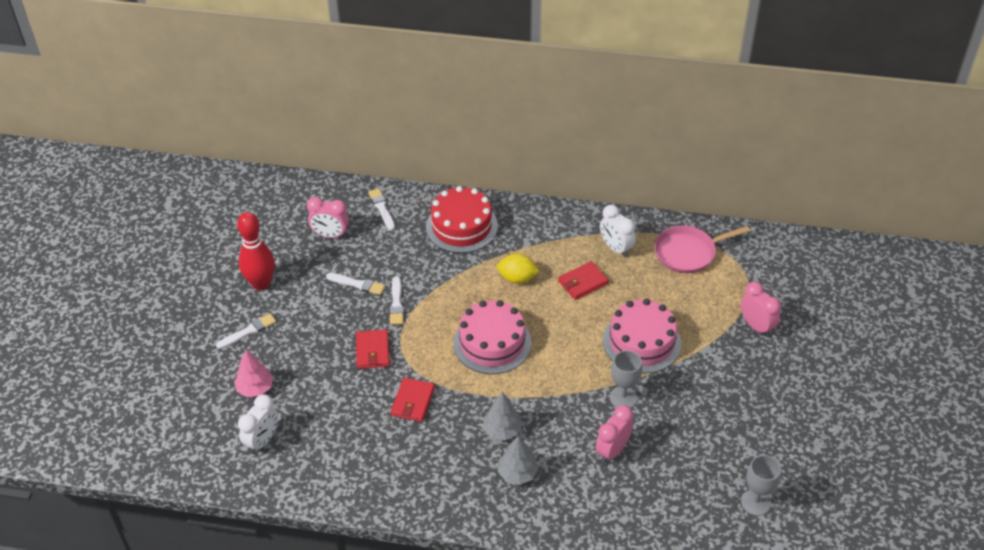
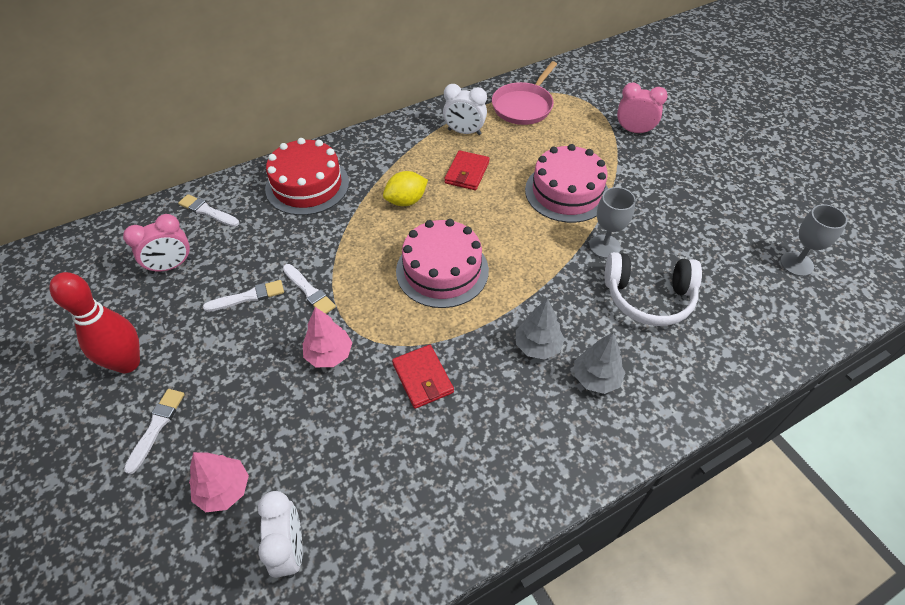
camera: 40 degrees left, 5 degrees up
(372, 351) = (329, 354): red wallet -> pink tree
(612, 450) = (648, 297): pink clock -> white headphones

